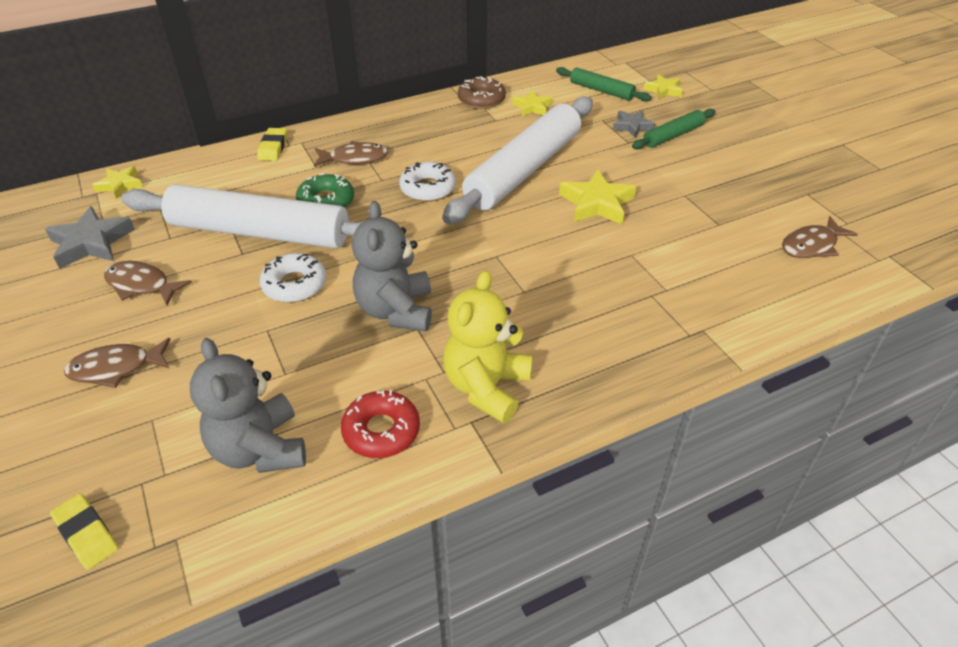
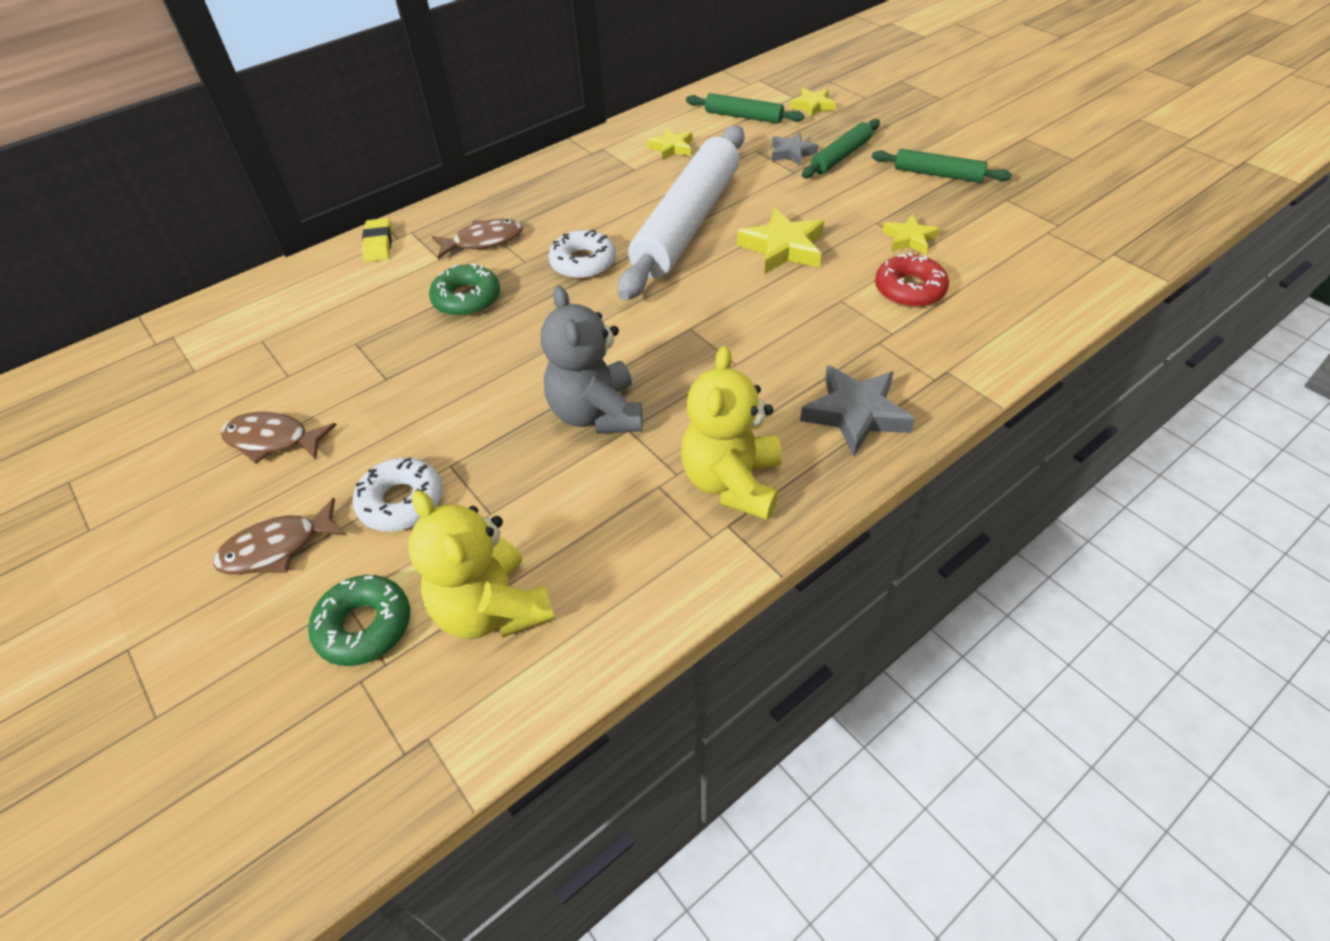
camera: 10 degrees left, 5 degrees up
(86, 534) = (313, 757): yellow eraser -> none
(91, 243) = (189, 399): grey star -> grey star (855, 414)
(120, 185) = (200, 321): yellow star -> yellow star (909, 239)
(159, 442) = (364, 626): none -> green donut
(259, 232) = (398, 349): white rolling pin -> none
(260, 449) = (492, 609): grey teddy bear -> yellow teddy bear
(294, 285) = (464, 405): white donut -> white donut (401, 502)
(381, 431) = (628, 557): red donut -> red donut (909, 289)
(481, 99) = (609, 148): brown donut -> none
(753, 163) = (938, 174): none -> green rolling pin
(812, 246) = (1030, 256): brown fish -> none

